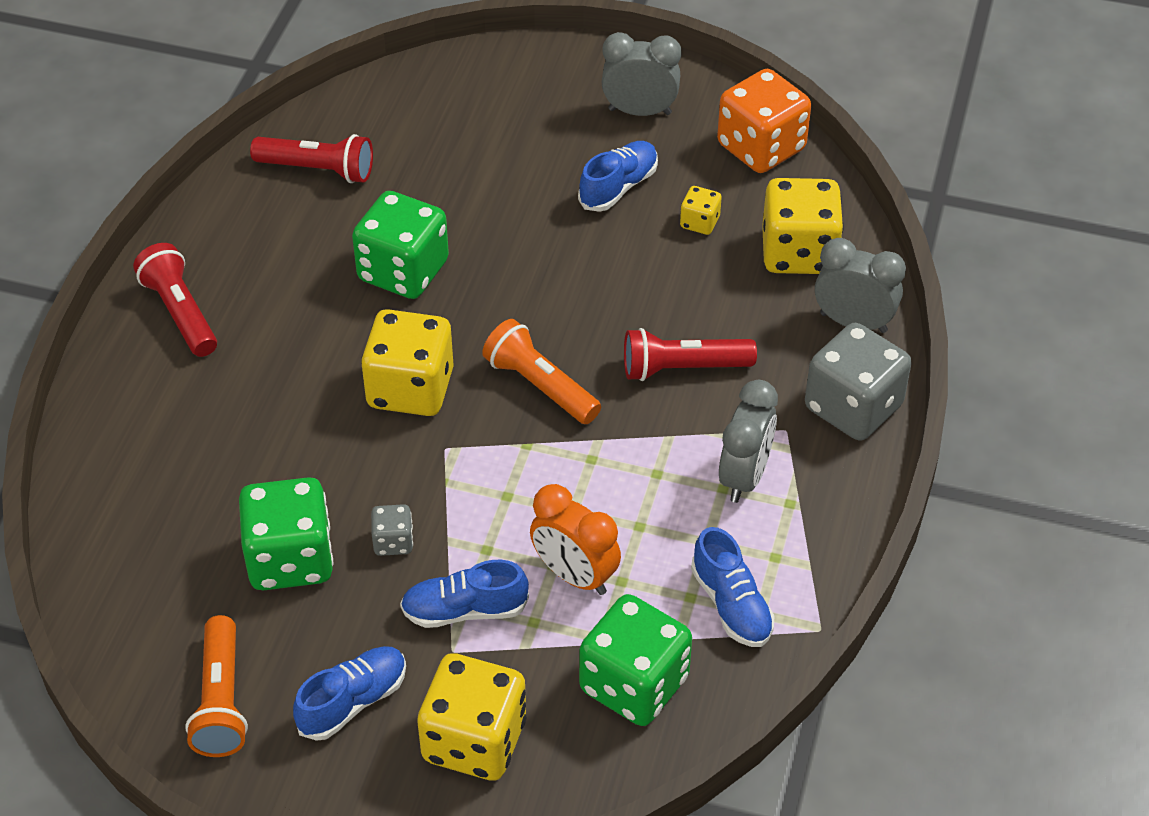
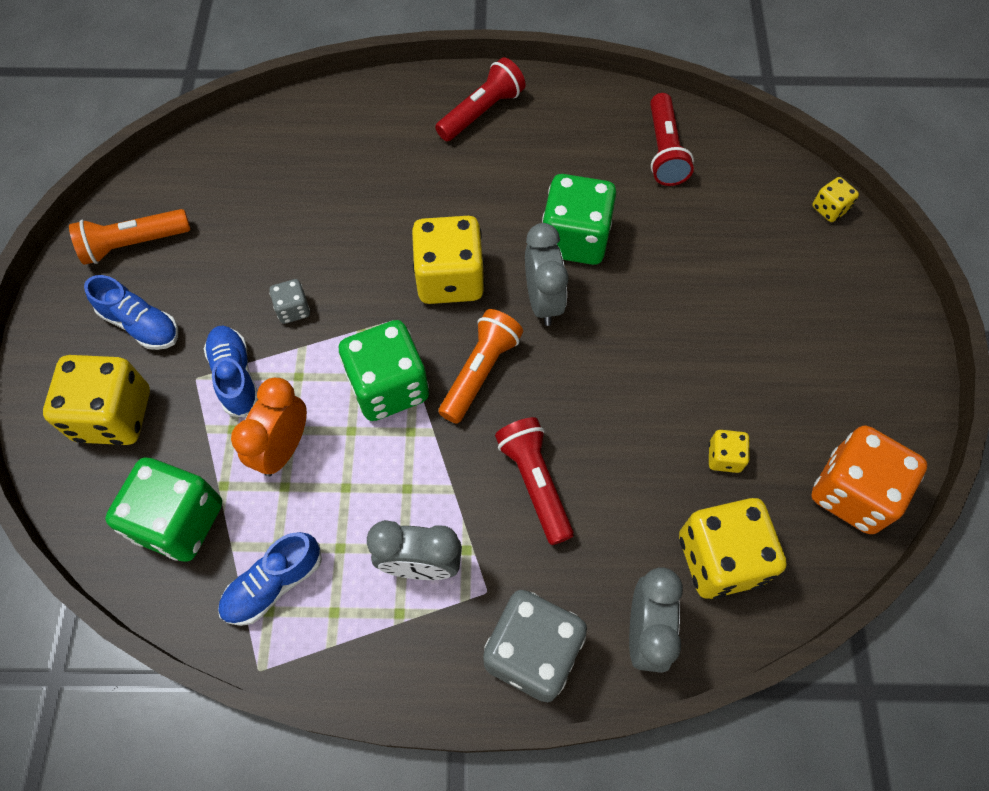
camera: 75 degrees right, 15 degrees up
(290, 559) = (264, 248): green dice -> green dice (388, 387)
(452, 68) = (829, 209): none -> yellow dice
(618, 187) = (741, 376): blue shoe -> none
(639, 111) = (849, 371): grey clock -> grey clock (543, 301)

